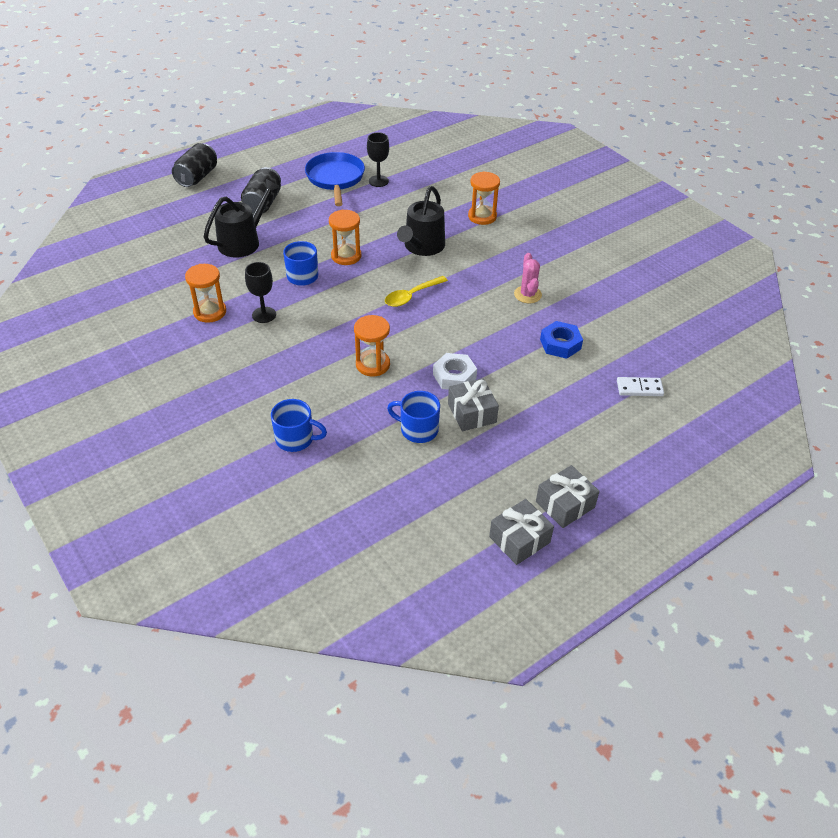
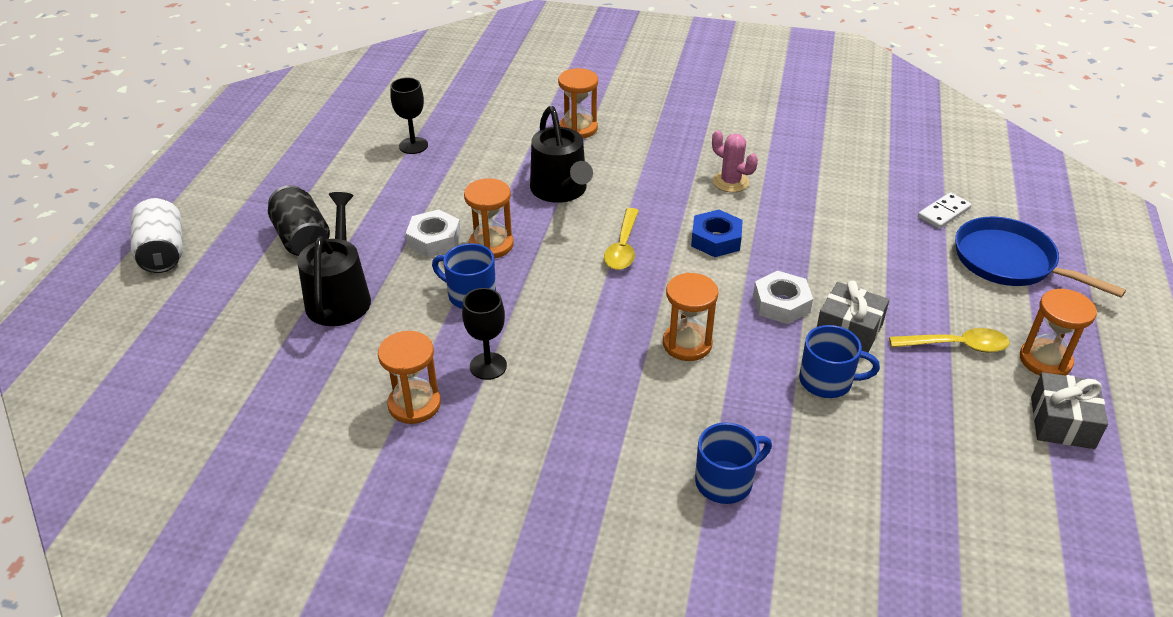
camera: 40 degrees left, 5 degrees down
(197, 177) = (163, 252): black can -> white can
(322, 237) = (434, 239): none -> white nut
(335, 178) = (357, 167): blue pan -> blue pan (1009, 262)
(418, 429) = (827, 381): blue mug -> blue mug turned 150 degrees counterclockwise
(522, 461) = (956, 346): none -> yellow spoon
(560, 344) = (825, 212): blue nut -> blue nut (716, 239)
(565, 504) = (1045, 360): grey gift -> orange hourglass

